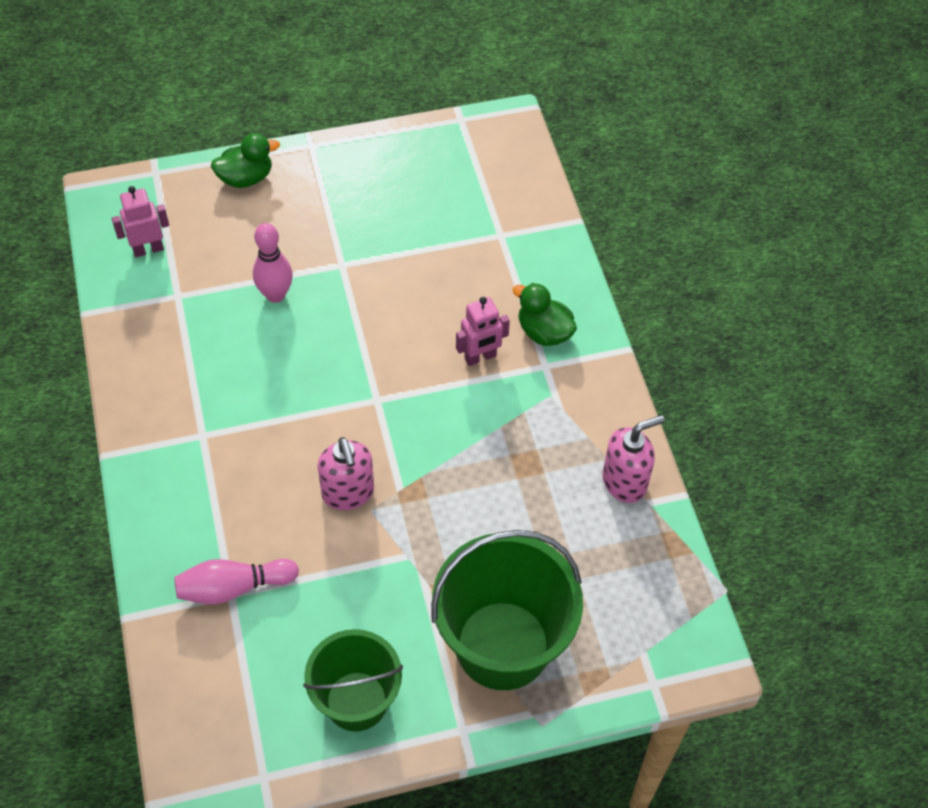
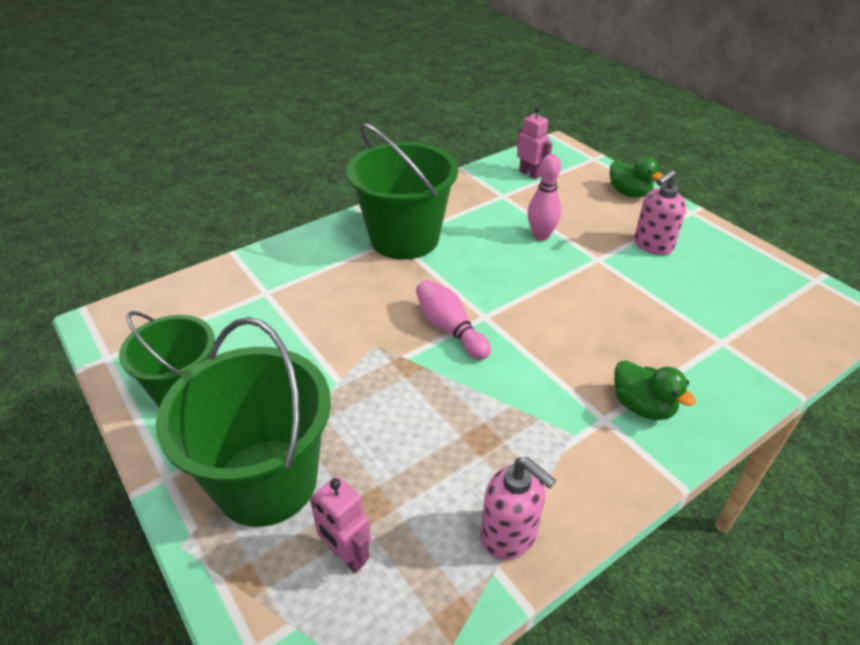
camera: 70 degrees right, 15 degrees down
(205, 425) = (404, 238): none -> green bucket
(233, 587) = (272, 292): pink bowling pin -> pink bowling pin (450, 329)
(348, 493) = (384, 327): pink soap dispenser -> pink soap dispenser (653, 245)
(480, 357) = (576, 368): pink robot -> pink robot (346, 555)
(544, 332) = (642, 406): green duck -> green duck turned 120 degrees clockwise

